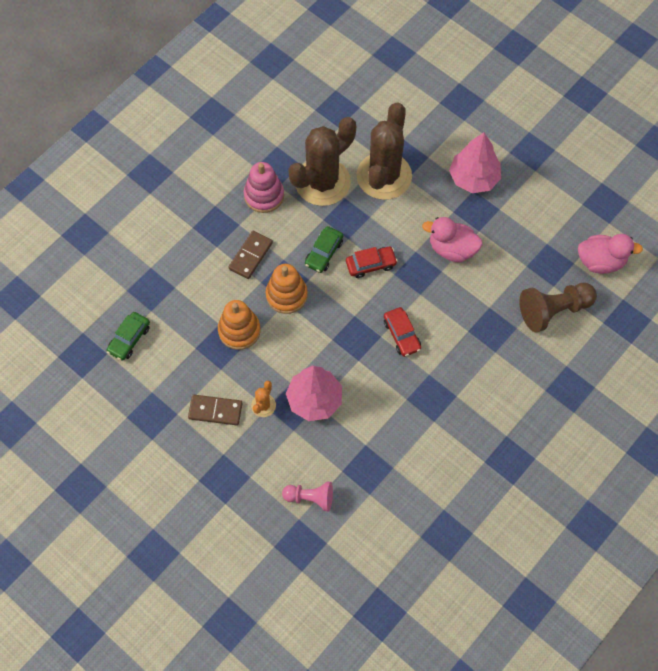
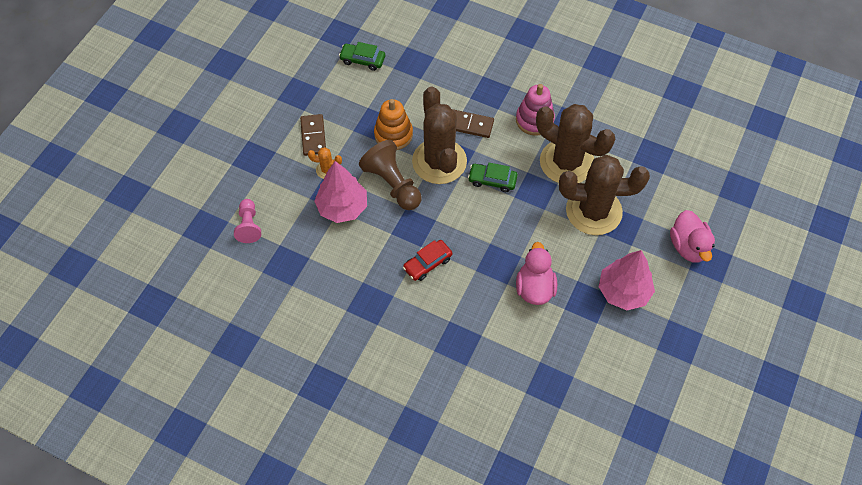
camera: 75 degrees right, 5 degrees down
(286, 295) = (439, 161): orange stacking toy -> brown cactus
(371, 264) = (493, 221): red car -> none
(553, 310) = (497, 397): brown pawn -> brown pawn (392, 184)
(601, 261) = (571, 435): pink duck -> pink duck (688, 247)

